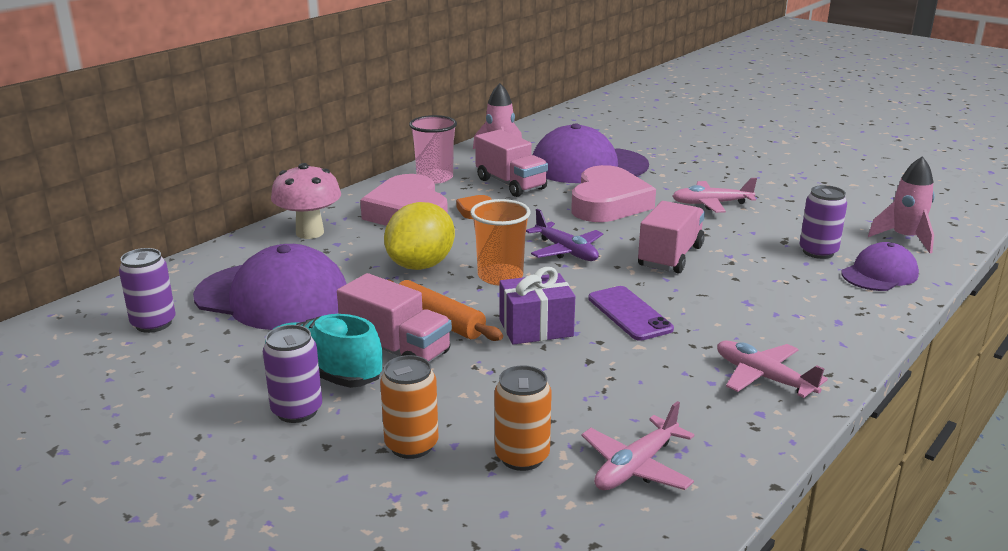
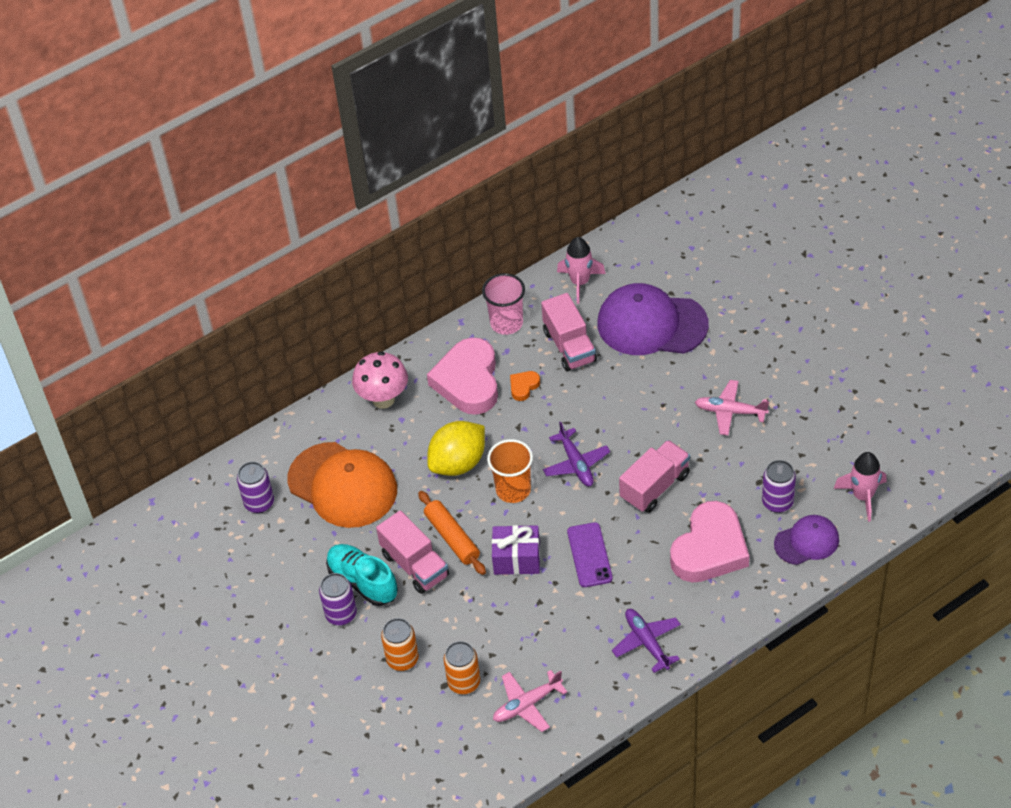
camera: 20 degrees right, 25 degrees up
(272, 297) = (343, 485): purple cap -> orange cap
(608, 203) = (641, 395): pink heart -> pink heart (709, 549)
(763, 377) = (647, 642): pink plane -> purple plane

